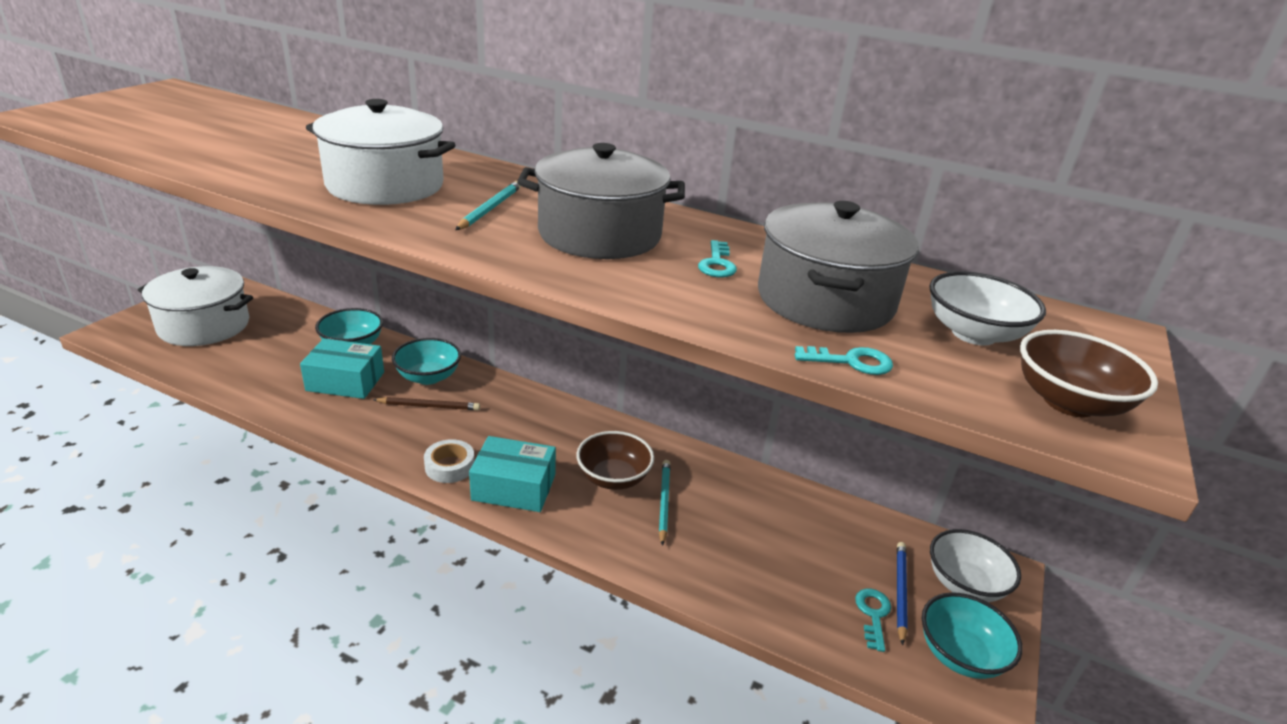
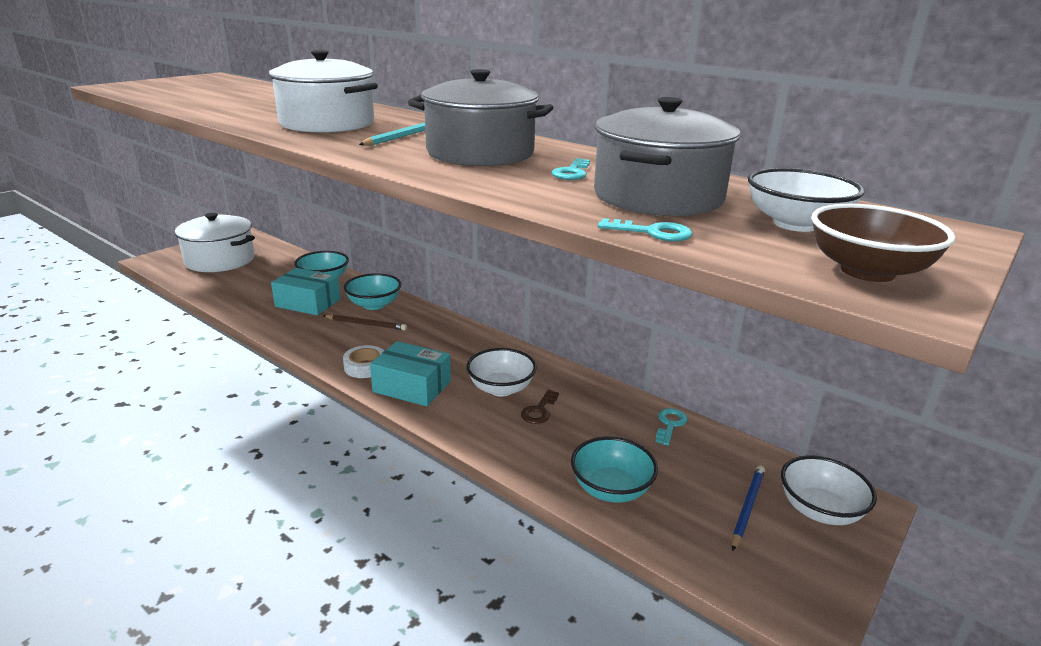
camera: 15 degrees right, 5 degrees down
(613, 478) = (501, 388): brown bowl -> white bowl
(663, 502) = (539, 411): turquoise pencil -> brown key
(873, 614) = (712, 522): turquoise key -> turquoise key (670, 424)
(960, 654) = (794, 569): turquoise bowl -> turquoise bowl (611, 489)

